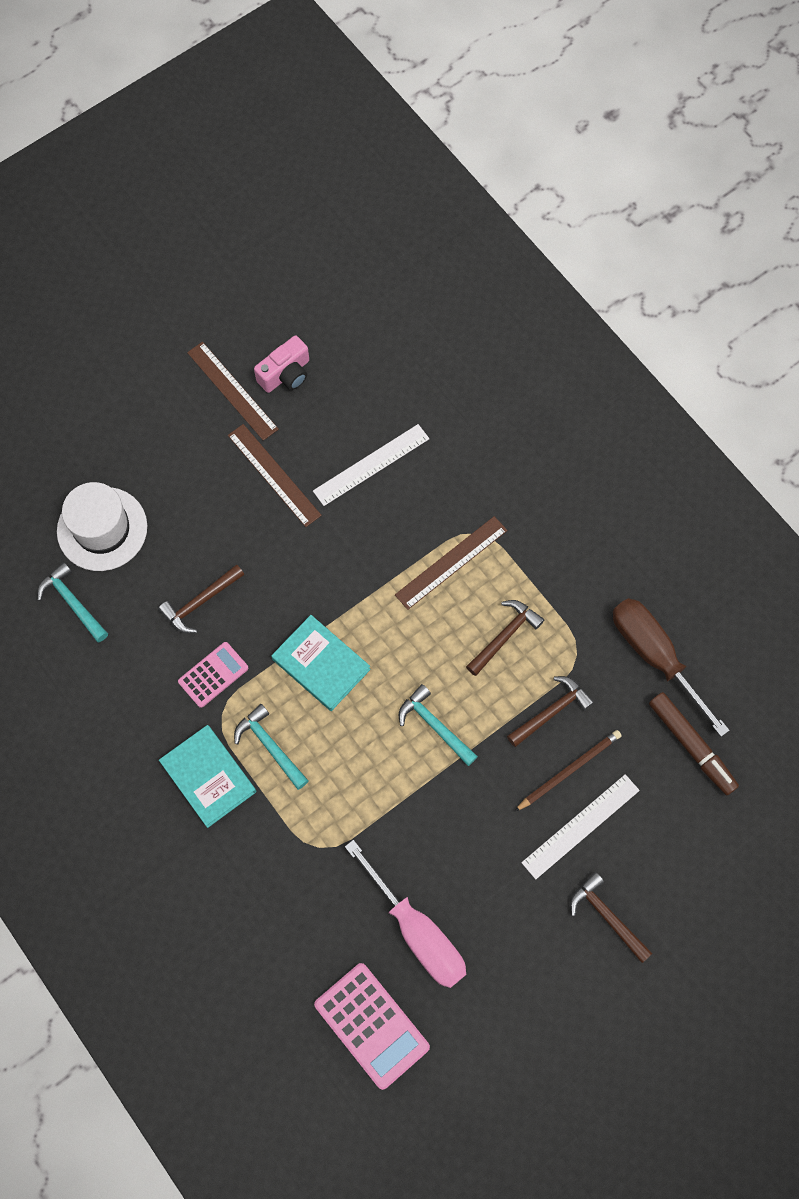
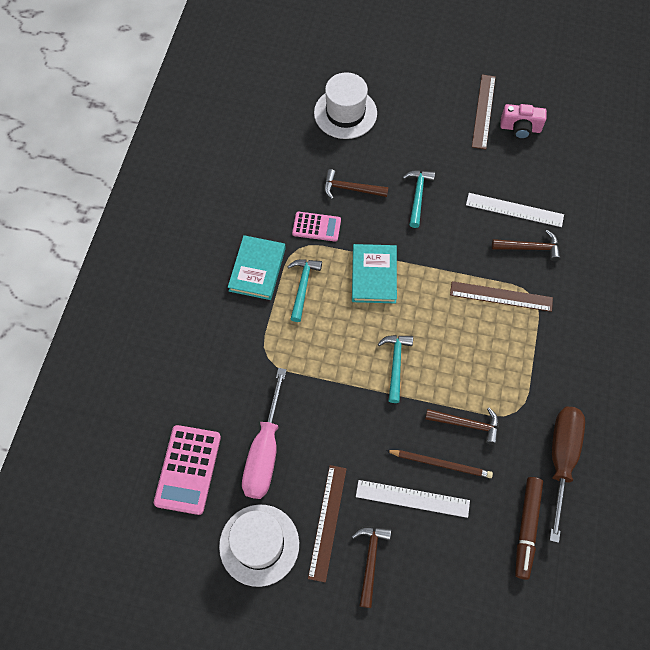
camera: 50 degrees right, 5 degrees down
(73, 602) = (292, 131): turquoise hammer -> turquoise hammer (418, 196)
(274, 475) = (457, 167): brown ruler -> brown ruler (327, 522)
(505, 636) = (486, 361): brown hammer -> brown hammer (529, 248)
(507, 1013) = (259, 545): none -> white hat

